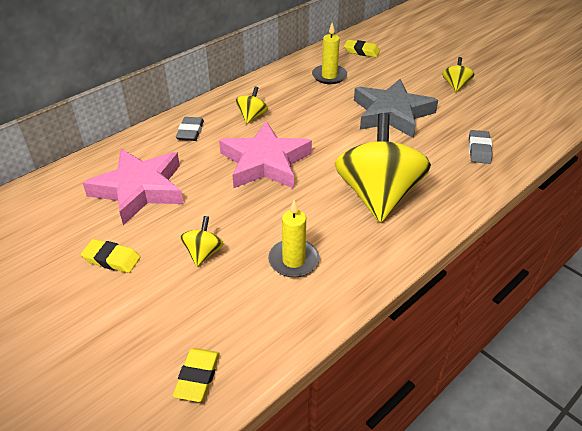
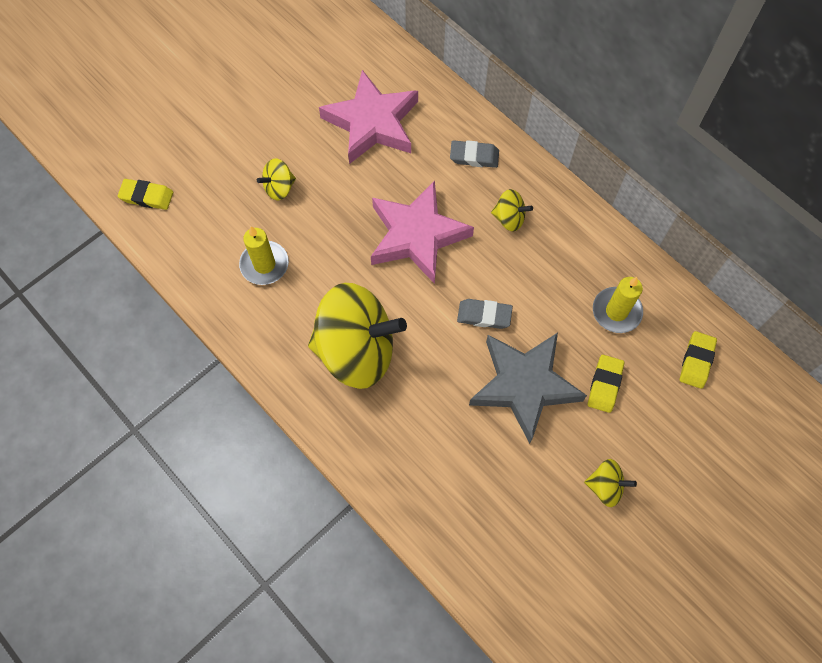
camera: 90 degrees right, 25 degrees up
(112, 259) = (276, 117): yellow eraser -> yellow eraser (604, 385)
(203, 253) = (279, 188): yellow spinning top -> yellow spinning top turned 135 degrees clockwise
(479, 150) = (444, 484): grey eraser -> grey eraser (484, 315)

